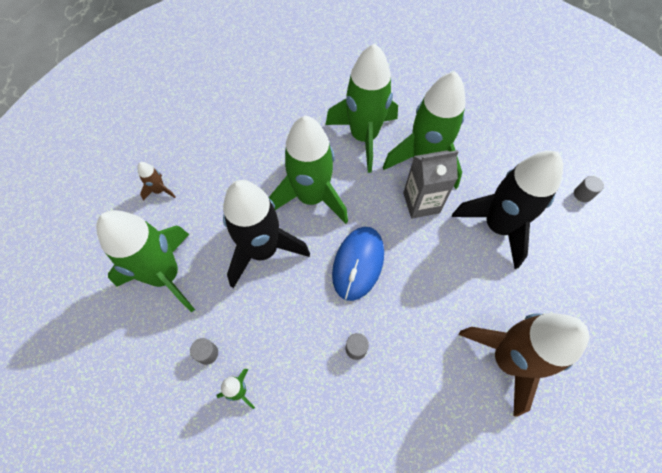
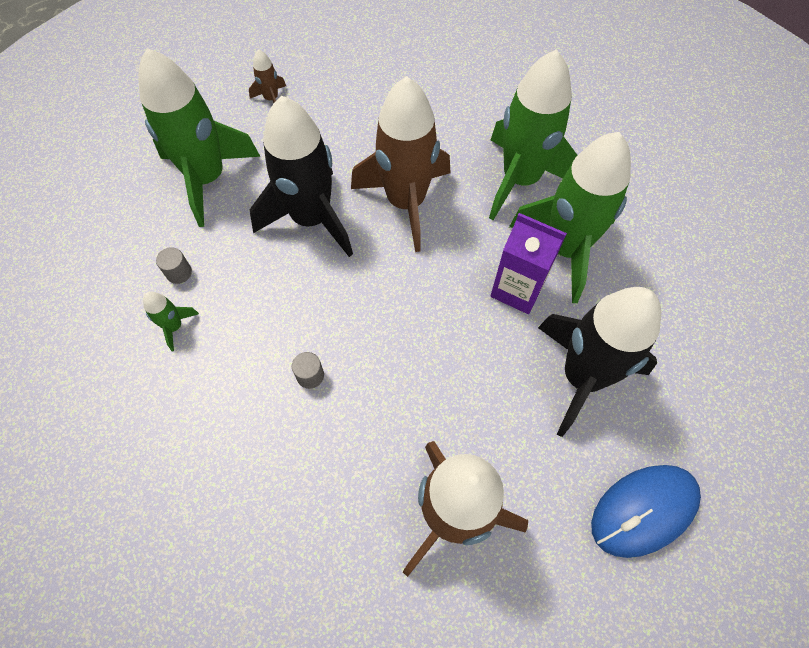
camera: 40 degrees right, 0 degrees up
(311, 197) = (406, 202): green rocket -> brown rocket
(358, 263) = (390, 299): blue mouse -> blue mouse (643, 510)
(421, 203) = (517, 289): grey carton -> purple carton
(582, 194) = (731, 422): grey cylinder -> none

